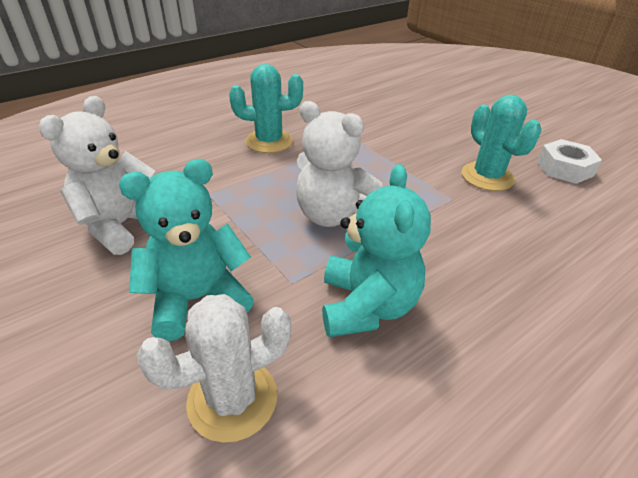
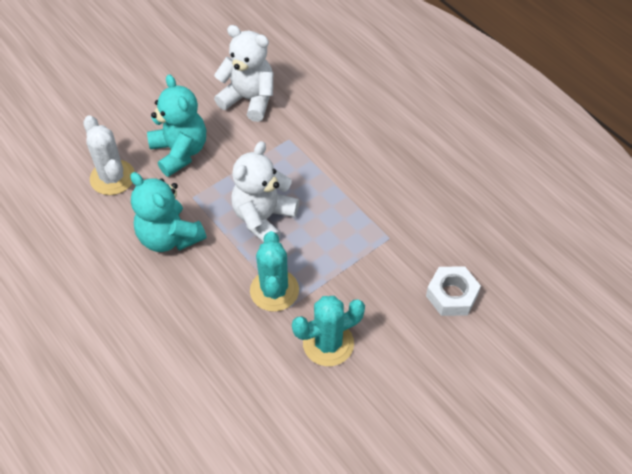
camera: 90 degrees right, 15 degrees up
(269, 141) = (375, 168): turquoise cactus -> turquoise cactus (274, 290)
(367, 306) = (169, 237): turquoise teddy bear -> turquoise teddy bear turned 45 degrees clockwise
(564, 168) = (350, 424): white nut -> white nut (451, 295)

